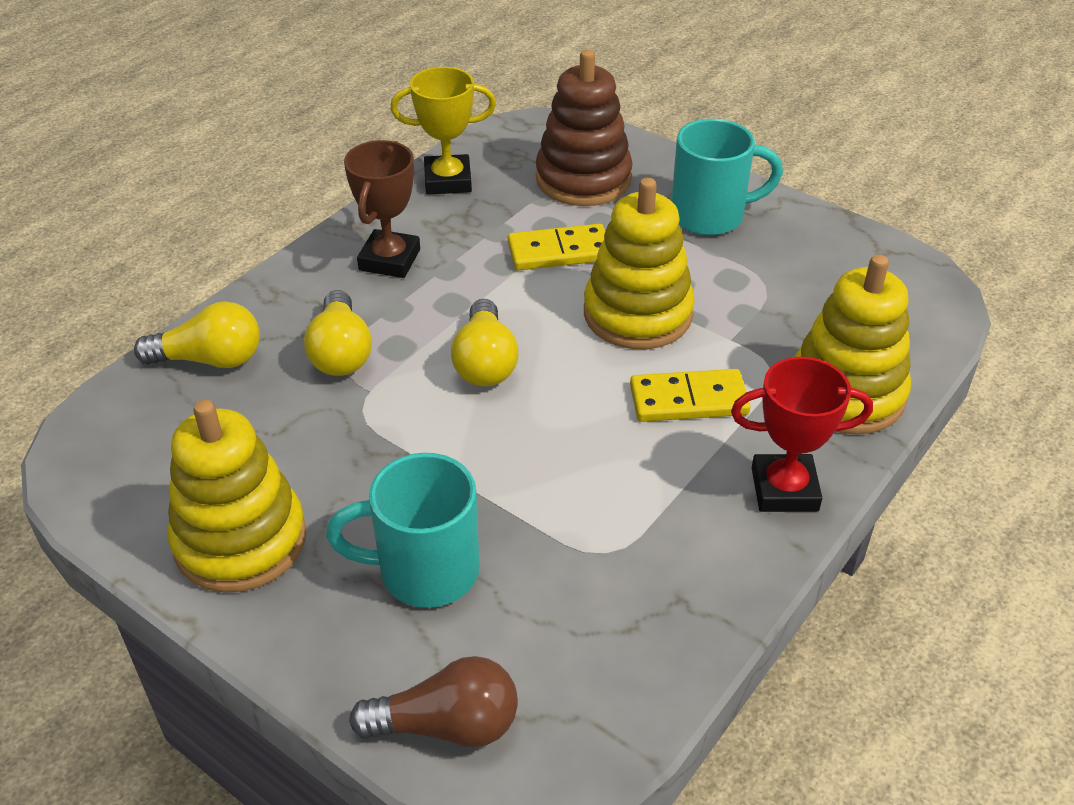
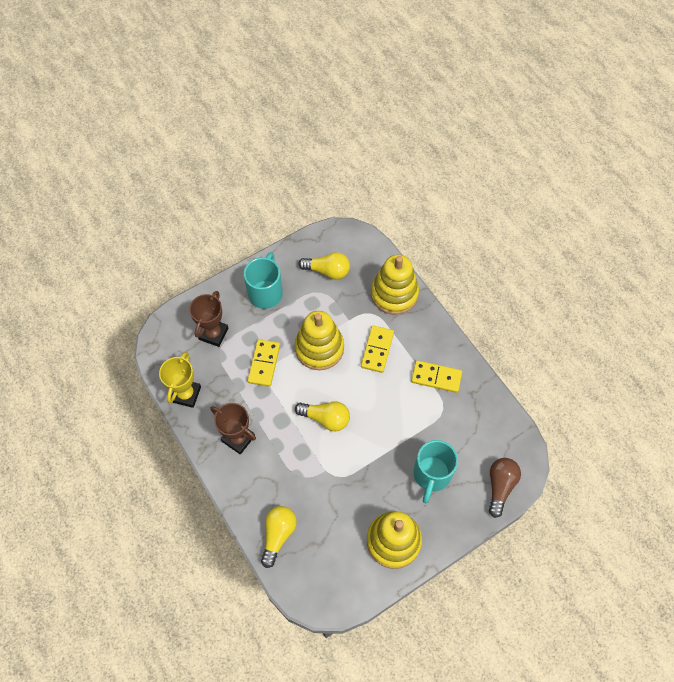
camera: 70 degrees left, 20 degrees up
(341, 352) = (296, 476): yellow light bulb -> yellow light bulb (327, 271)
(583, 179) = (213, 334): brown stacking toy -> brown trophy
(682, 519) = (436, 377): none -> yellow domino
(784, 489) = (434, 337): red trophy -> none

